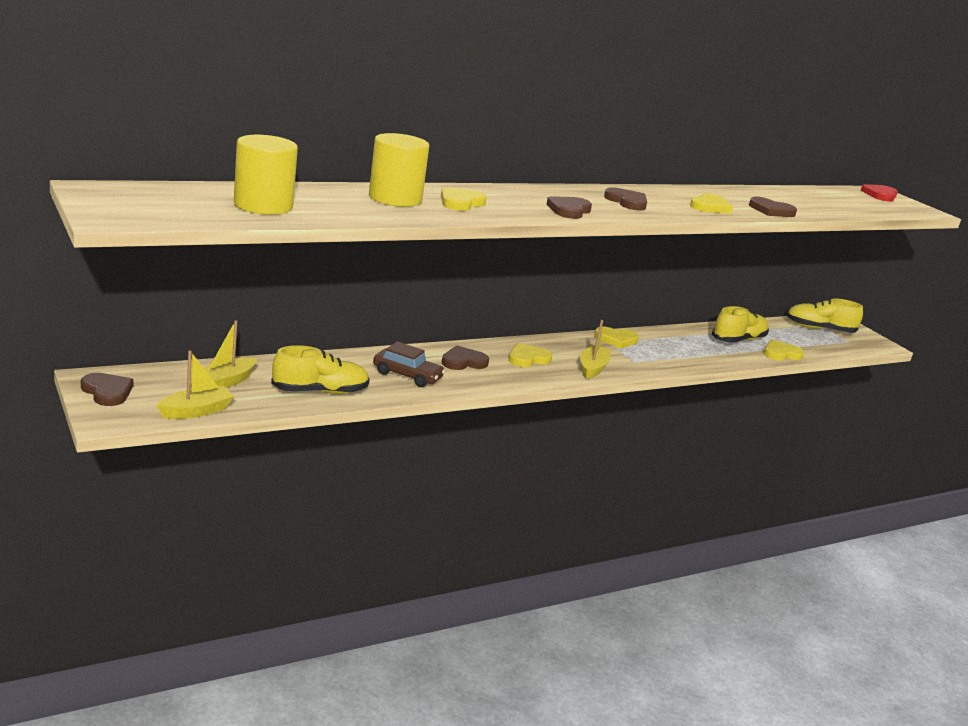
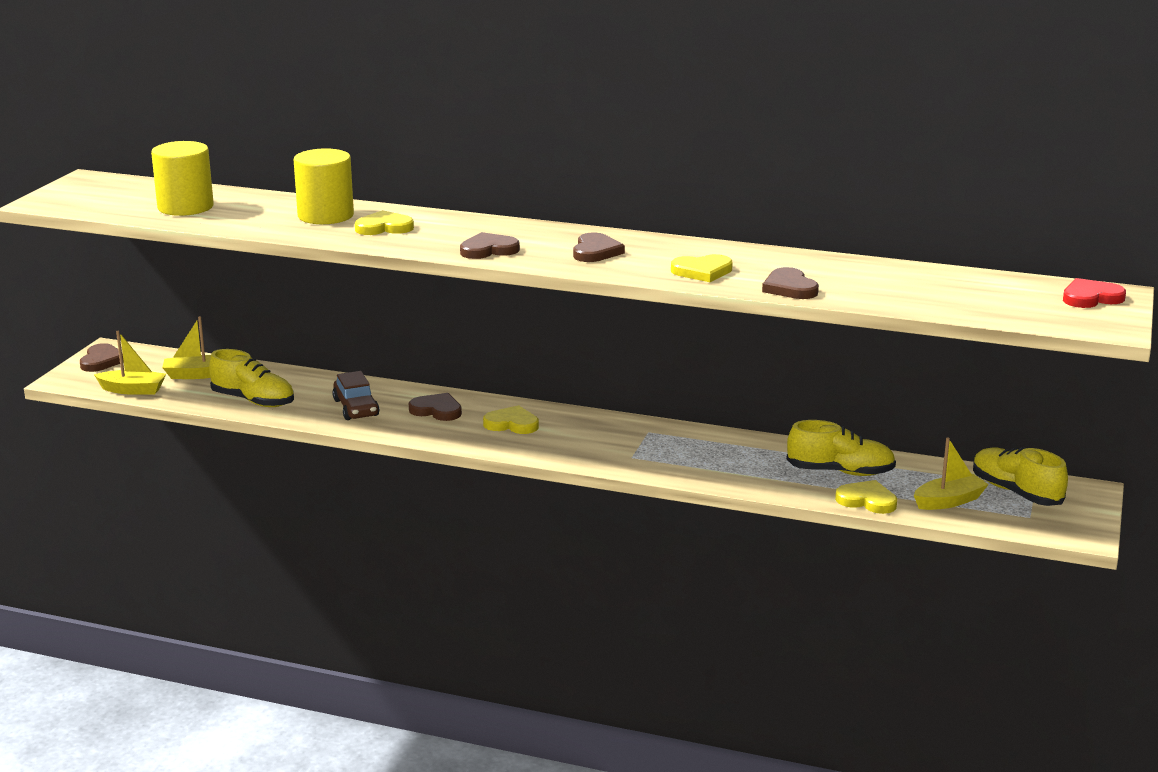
camera: 50 degrees right, 0 degrees up
(592, 368) = (563, 450): yellow boat -> yellow boat (949, 501)
(616, 339) = (664, 432): yellow heart -> none

